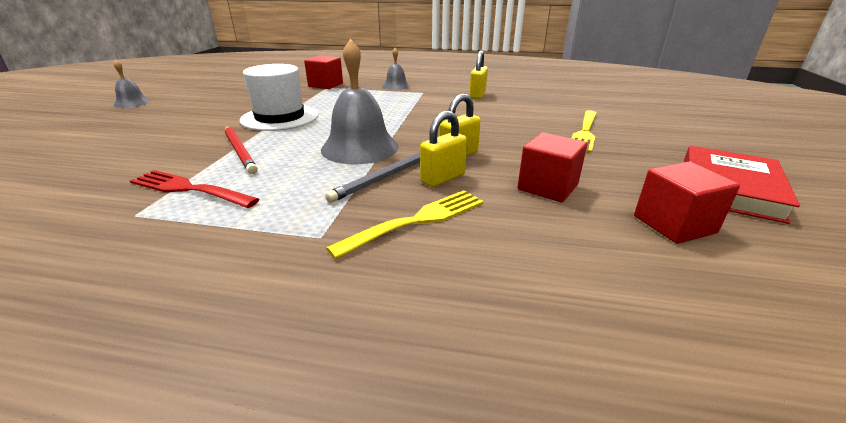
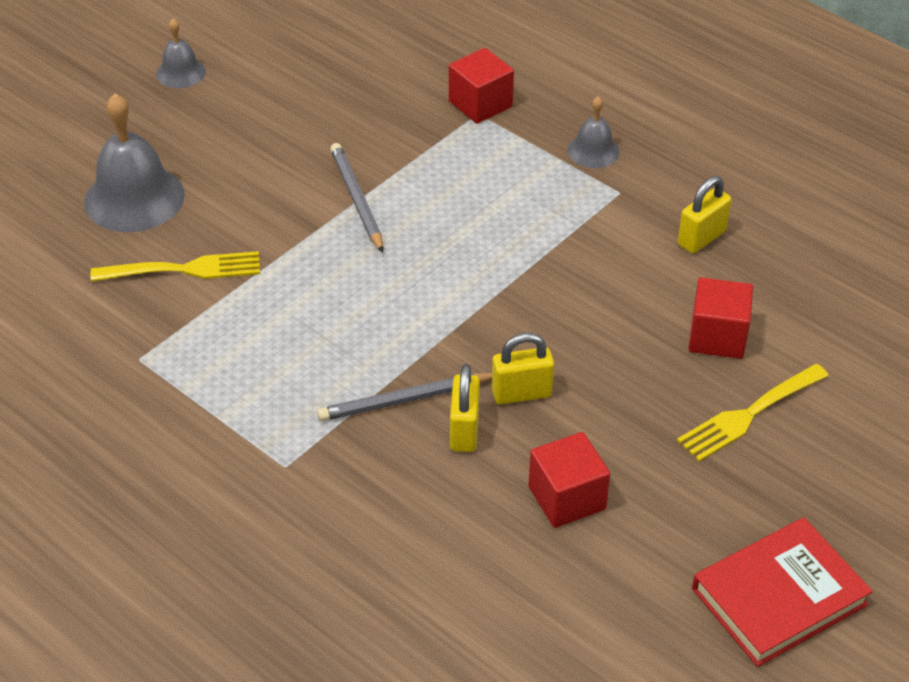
camera: 30 degrees right, 15 degrees up
(189, 189) = (197, 334): red fork -> none
(239, 151) = (272, 273): red pencil -> none
(280, 117) = (357, 199): white hat -> grey pencil
(360, 148) = (414, 325): grey bell -> grey bell (134, 198)
(417, 221) = (385, 485): yellow fork -> yellow fork (184, 270)
(443, 178) = (464, 430): yellow padlock -> yellow padlock turned 75 degrees counterclockwise
(674, 224) = (633, 609): red cube -> red cube (717, 337)

